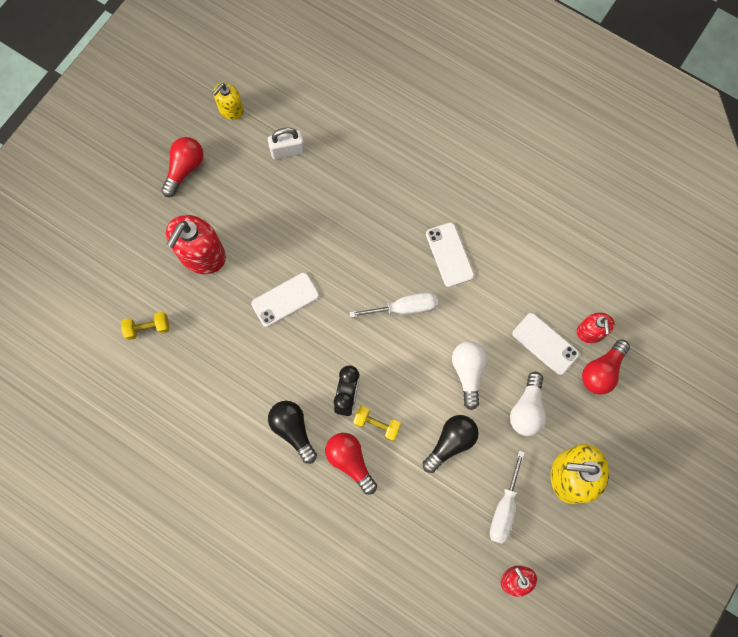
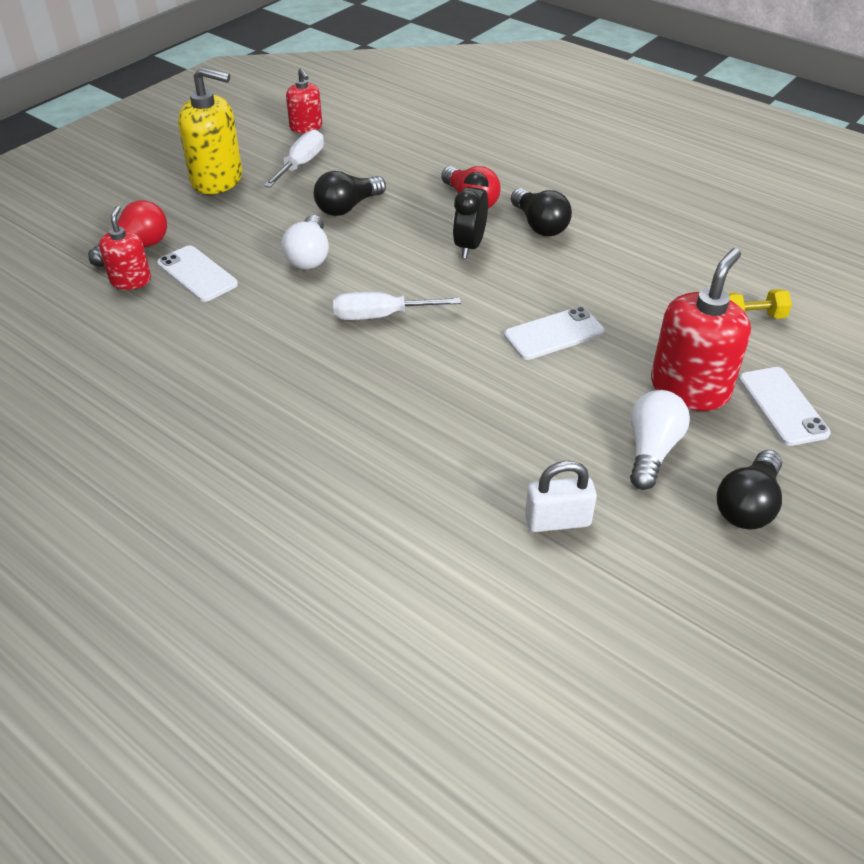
camera: 175 degrees left, 30 degrees down
(184, 169) = (748, 505): red light bulb -> black light bulb
(231, 109) = (677, 600): yellow soap dispenser -> none
(377, 424) = (435, 224): yellow dumbbell -> none
(449, 255) = (299, 366): white phone -> white phone (782, 406)
(527, 409) = (246, 225): white light bulb -> white light bulb (651, 450)

